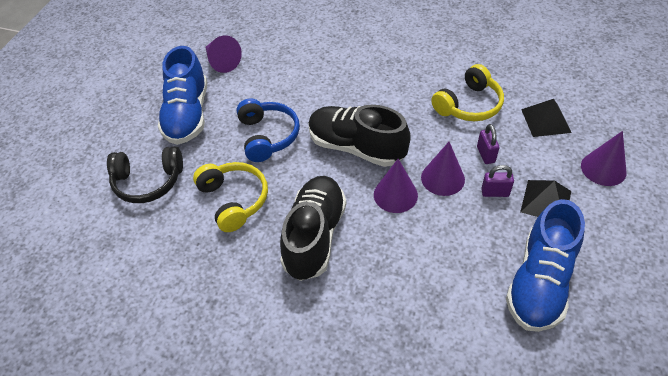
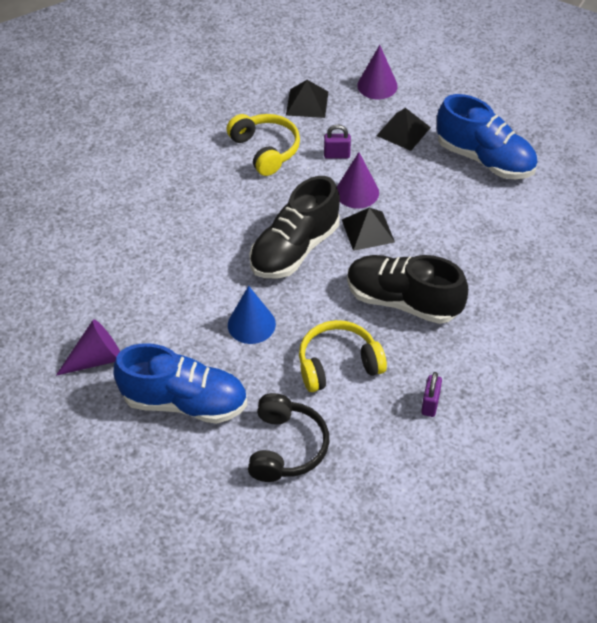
camera: 80 degrees left, 0 degrees up
(267, 136) = (251, 324): blue headphones -> blue cone
(395, 195) = (368, 231): purple cone -> black pyramid
(495, 192) = (384, 161): purple padlock -> purple padlock (430, 404)

